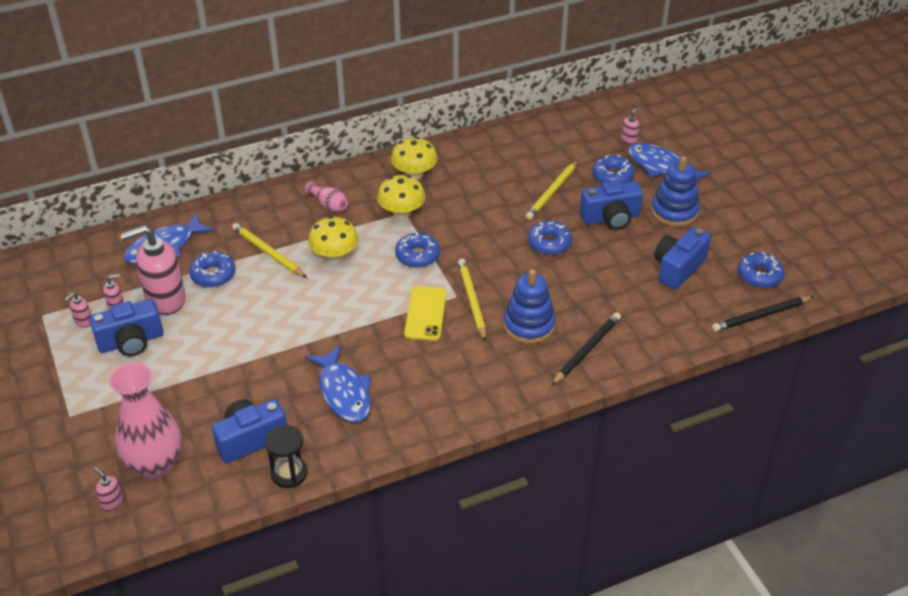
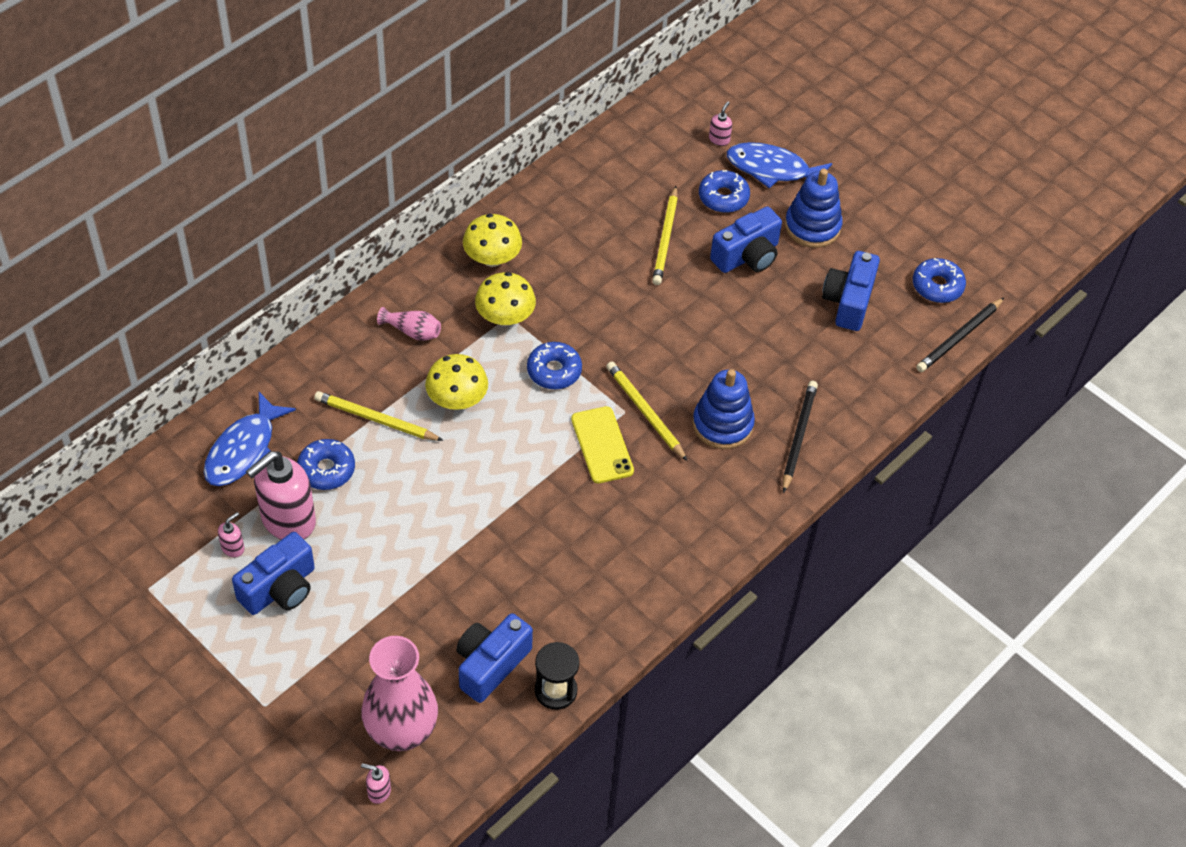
camera: 25 degrees left, 10 degrees up
(83, 321) = (205, 581): pink soap dispenser -> none
(343, 392) = (563, 573): blue fish -> none
(549, 243) = (694, 310): blue donut -> none

